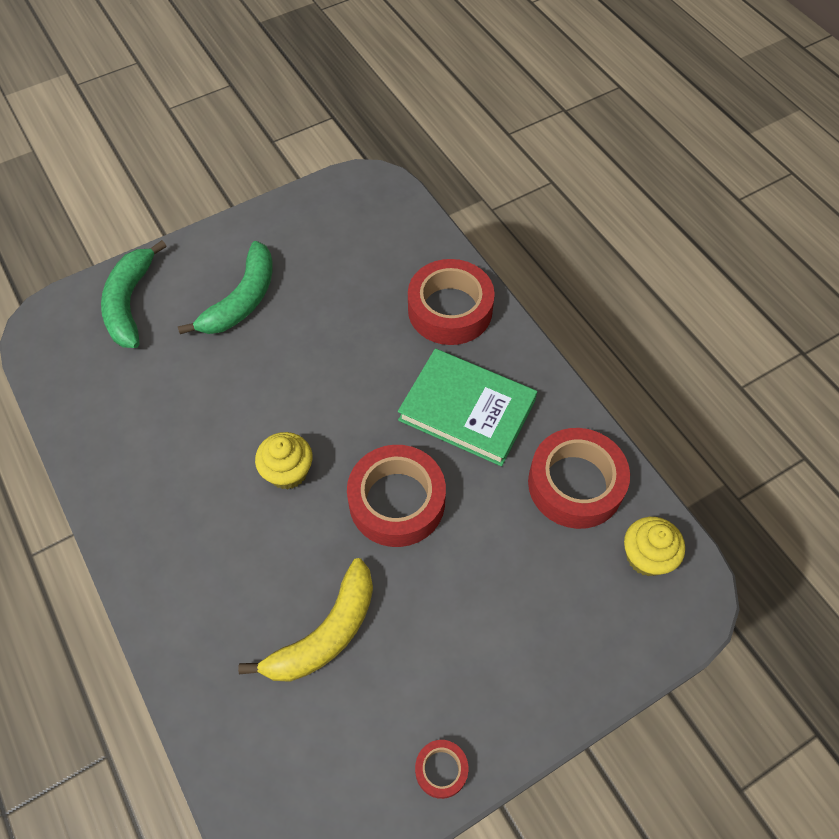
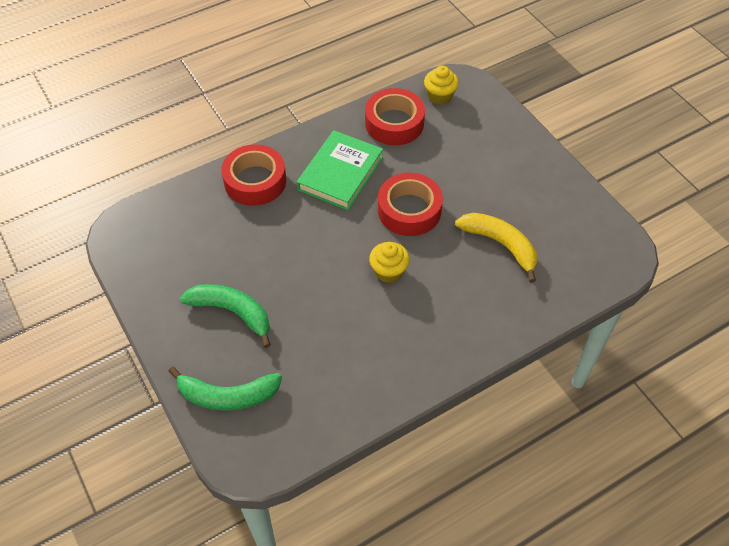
camera: 90 degrees left, 5 degrees down
(441, 770) = (571, 189): red tape -> none

